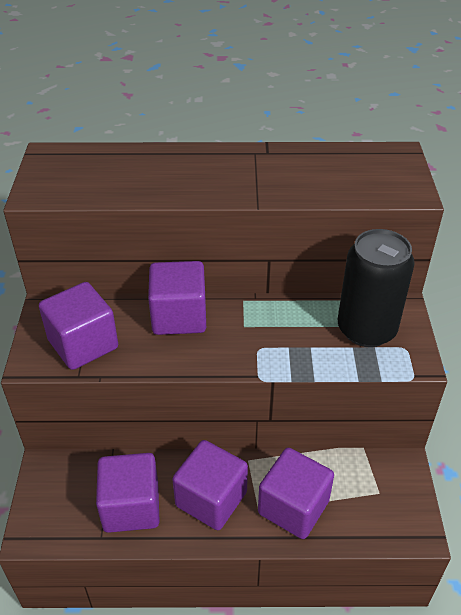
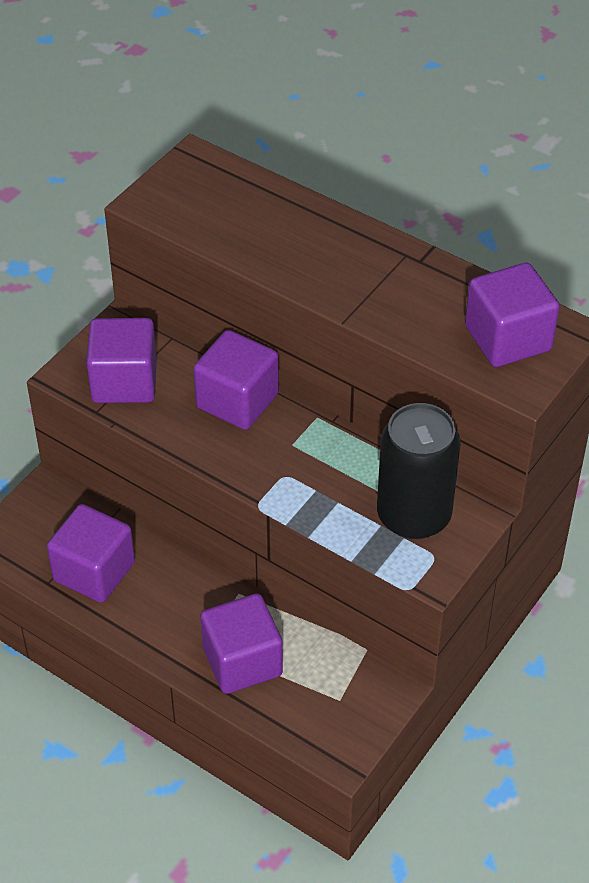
camera: 35 degrees right, 5 degrees up
(211, 499) = (171, 608): purple cube -> purple cube (507, 338)

